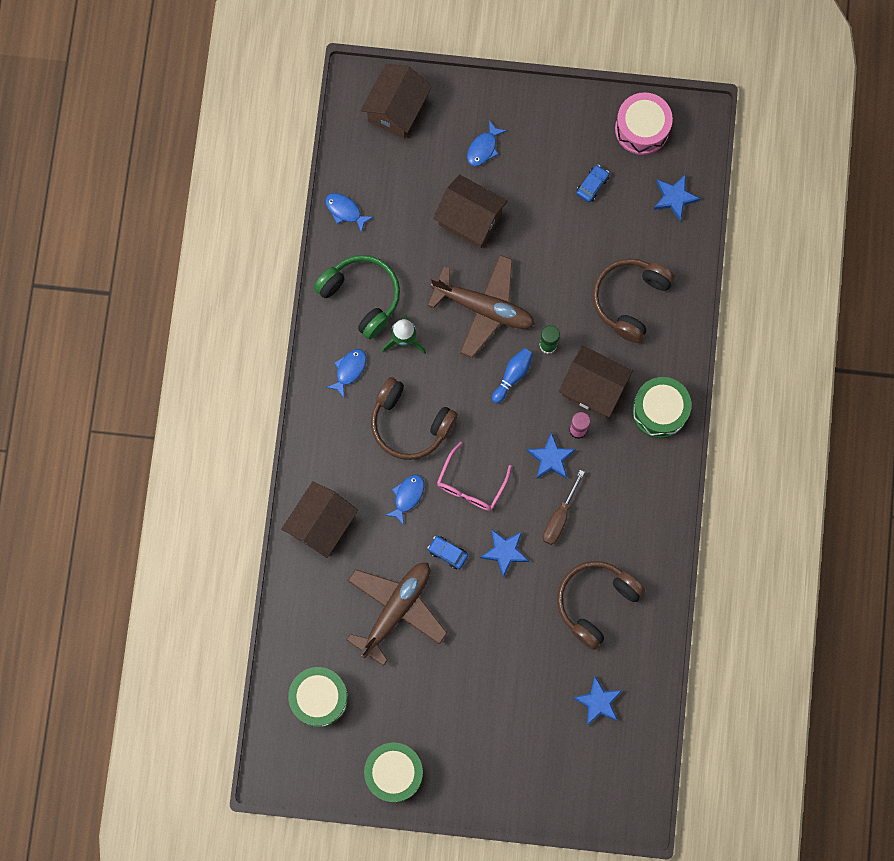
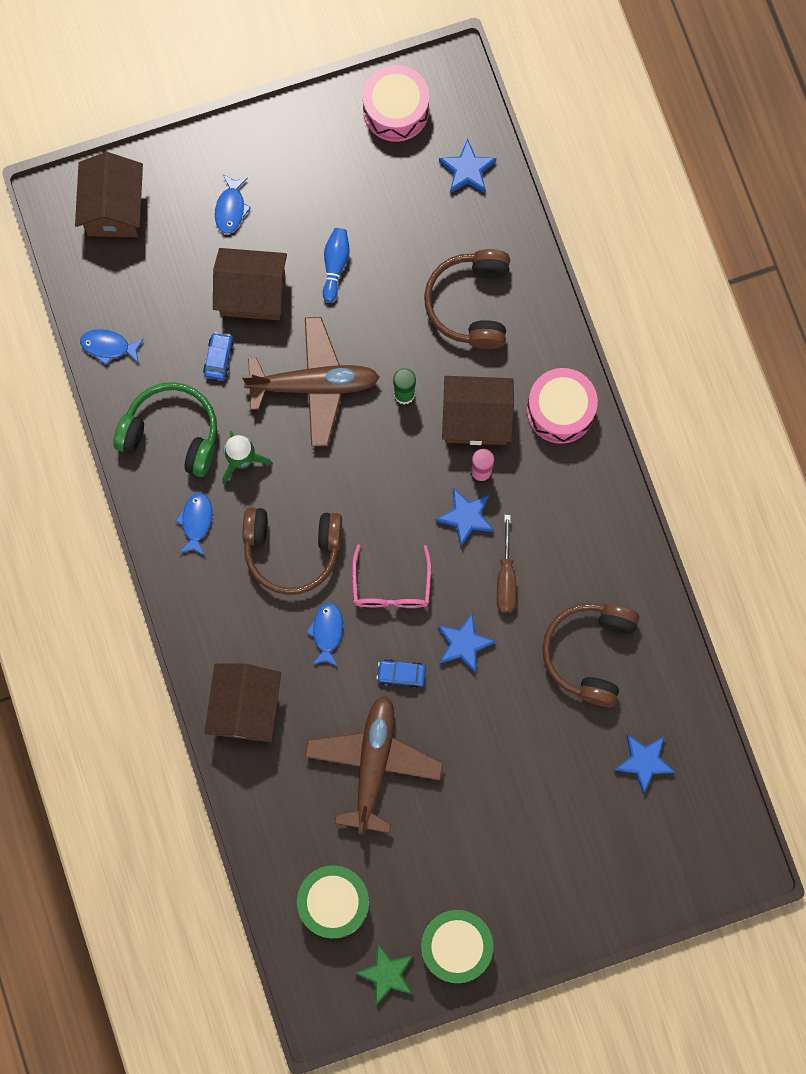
camera: 25 degrees left, 0 degrees up
(333, 768) = (386, 973): none -> green star
(512, 376) = (381, 445): blue bowling pin -> blue bowling pin (335, 265)
(592, 185) = (370, 196): blue car -> blue car (219, 358)
(659, 410) = (560, 410): green drum -> pink drum

